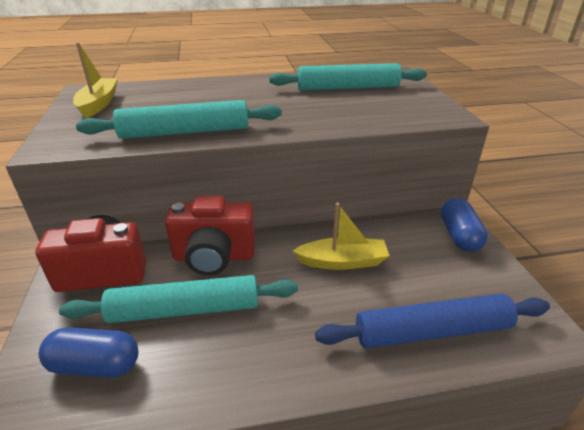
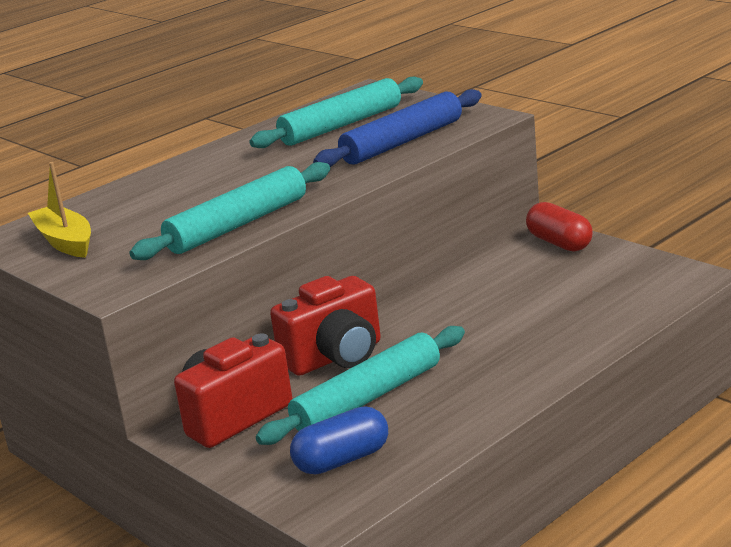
camera: 30 degrees left, 10 degrees down
(342, 261) = (472, 306): yellow boat -> none
(431, 331) = (602, 314): blue rolling pin -> blue rolling pin (402, 142)
(459, 236) = (559, 243): blue capsule -> red capsule

